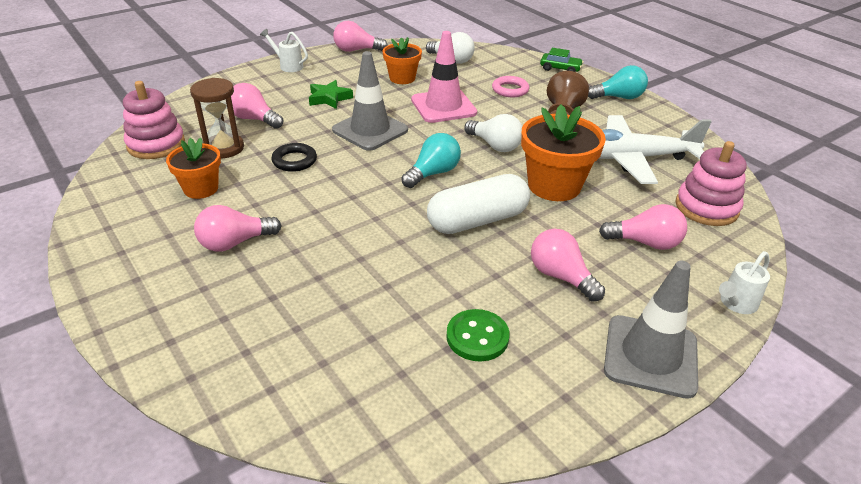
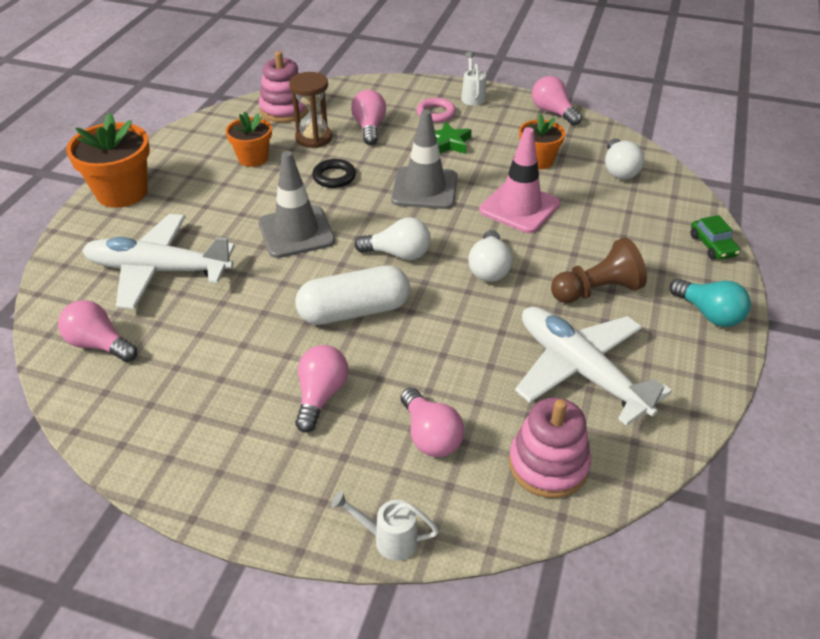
camera: 55 degrees right, 5 degrees up
(235, 243) = (206, 207): pink light bulb -> pink light bulb (99, 344)
(291, 309) = (158, 270): none -> white plane
(433, 173) = (398, 254): turquoise light bulb -> white light bulb
(477, 220) = (354, 311): white capsule -> white capsule turned 45 degrees counterclockwise
(477, 337) = (201, 378): green button -> none
(510, 90) = (611, 232): pink ring -> pink ring (436, 113)
(554, 186) = (462, 335): orange flower pot -> orange flower pot (122, 192)
(650, 356) = (258, 496): grey traffic cone -> grey traffic cone (296, 232)

